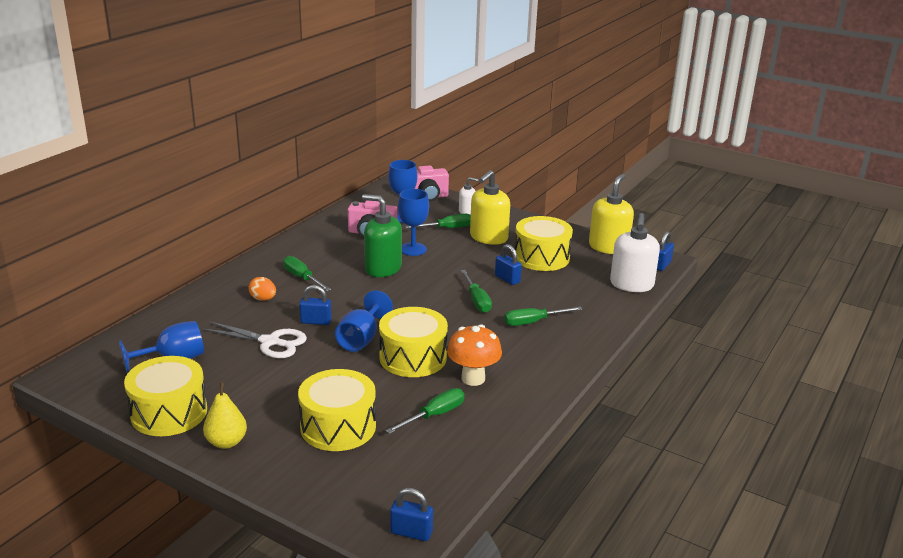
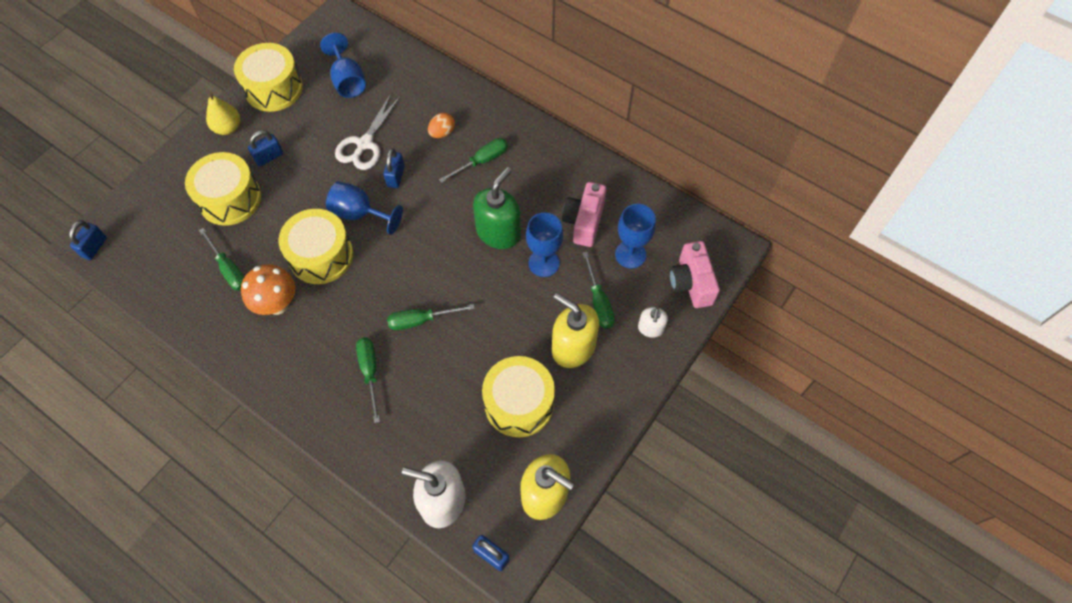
camera: 95 degrees right, 35 degrees up
(507, 279) = (467, 357): blue padlock -> blue padlock (269, 157)

